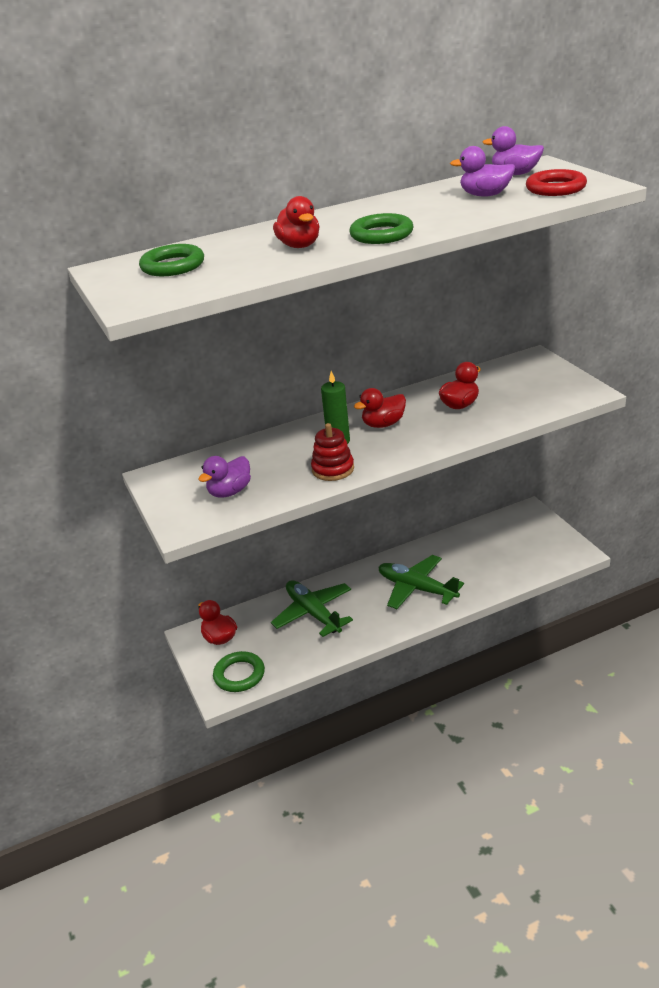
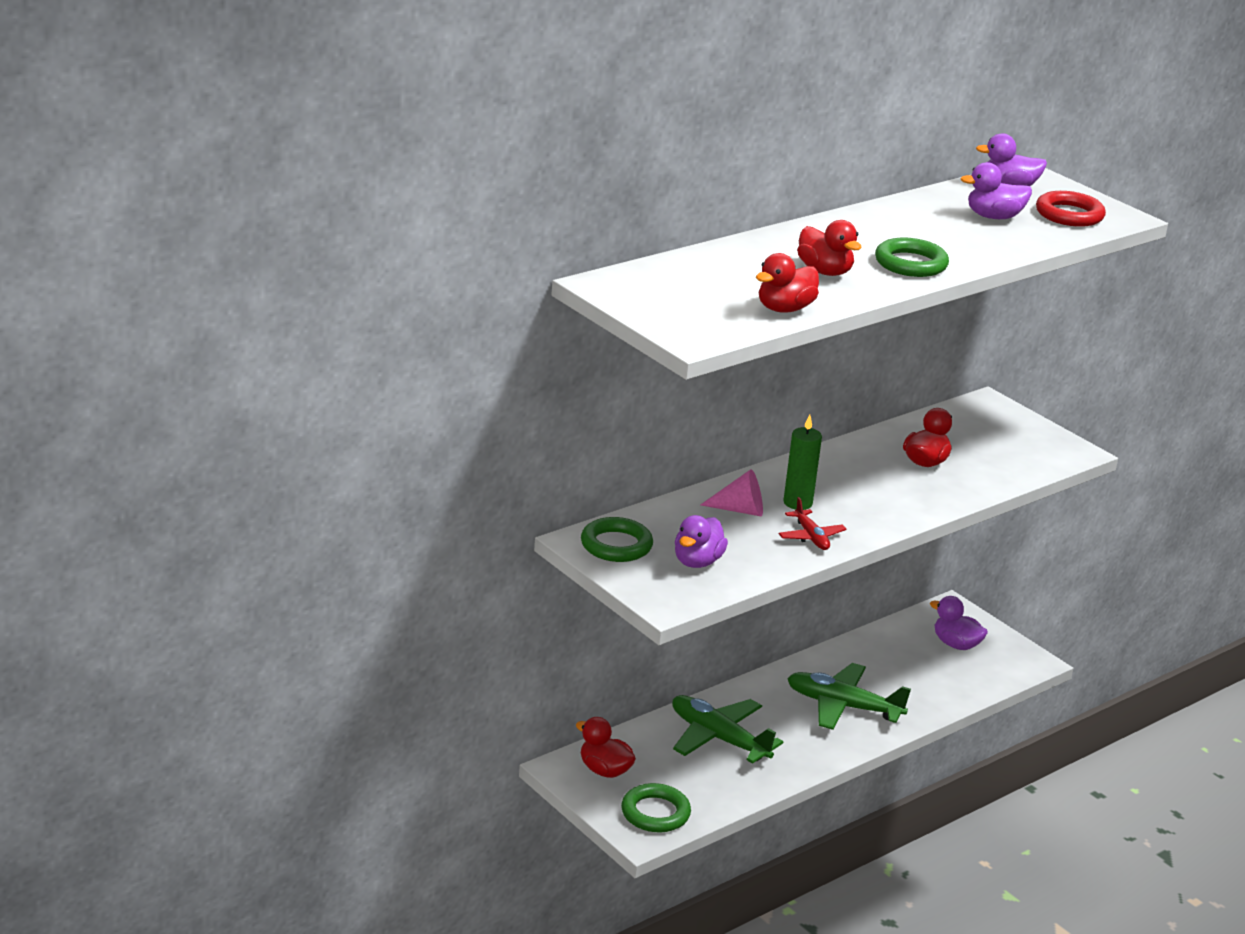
camera: 20 degrees left, 5 degrees down
(173, 266) = (692, 288): green ring -> green ring (616, 545)
(289, 448) = (739, 510): none -> pink cone
(333, 469) = (811, 537): red stacking toy -> red plane
(383, 424) = (842, 483): red duck -> red duck (784, 309)
(522, 539) = (956, 644): none -> purple duck

